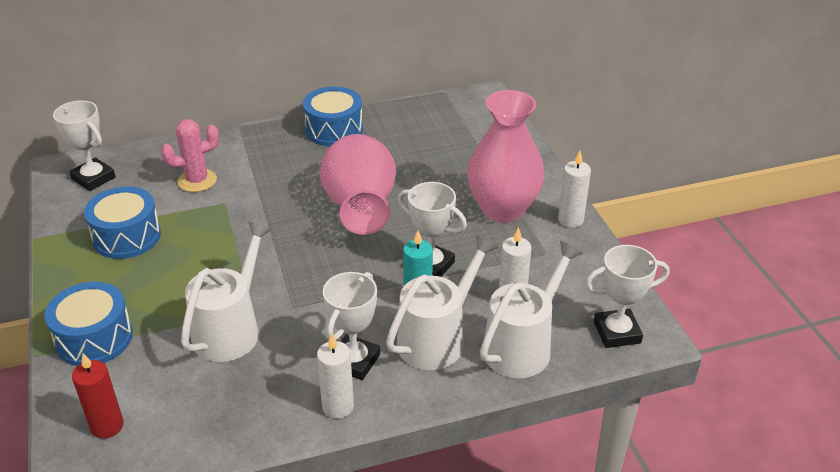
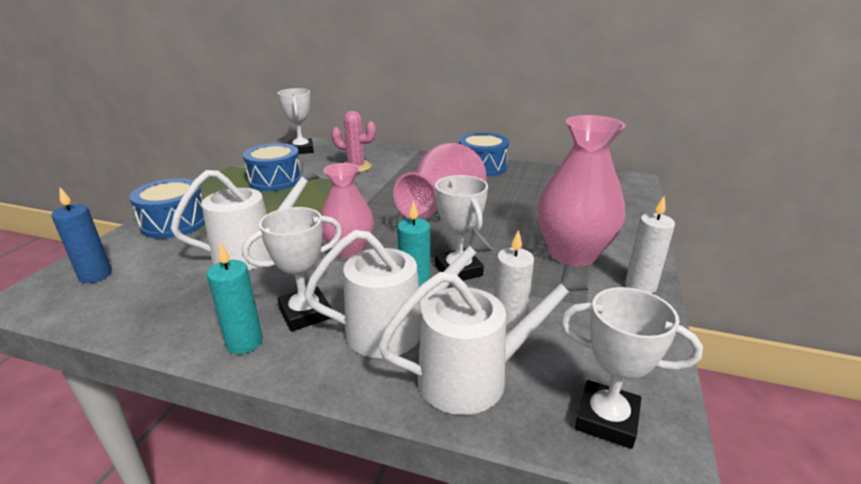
camera: 35 degrees right, 10 degrees down
(107, 426) = (95, 275): red candle -> blue candle
(318, 287) = (349, 250): none -> pink vase
(338, 406) = (244, 342): white candle -> turquoise candle

